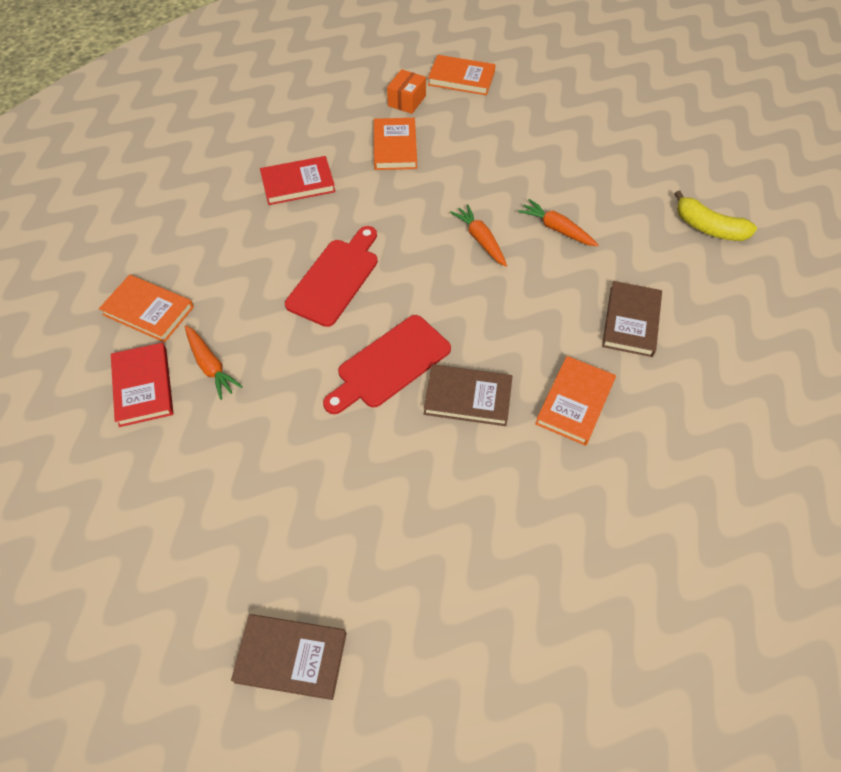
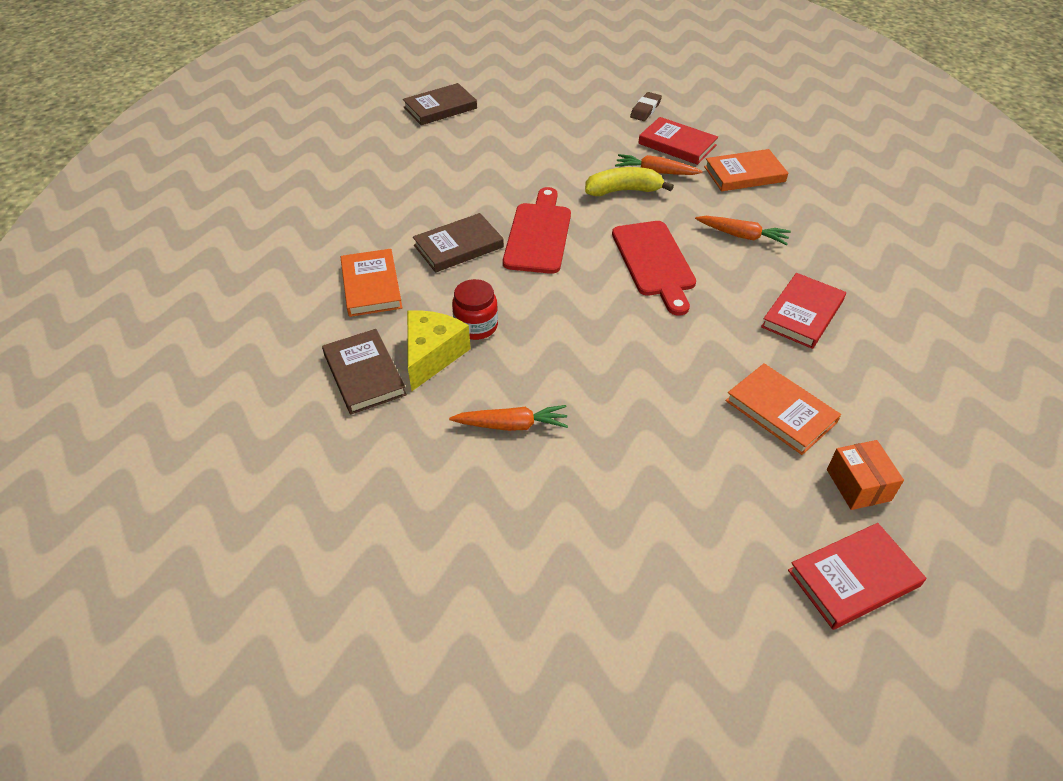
camera: 140 degrees right, 10 degrees down
(95, 462) = (645, 110): none -> brown eraser
(461, 78) = (853, 578): orange book -> red book
(480, 240) = (575, 366): orange carrot -> orange carrot (742, 236)
(520, 310) = (476, 326): none -> red jar
(571, 306) = (432, 355): none -> yellow cheese
(708, 227) = (335, 541): yellow banana -> yellow banana (623, 191)

